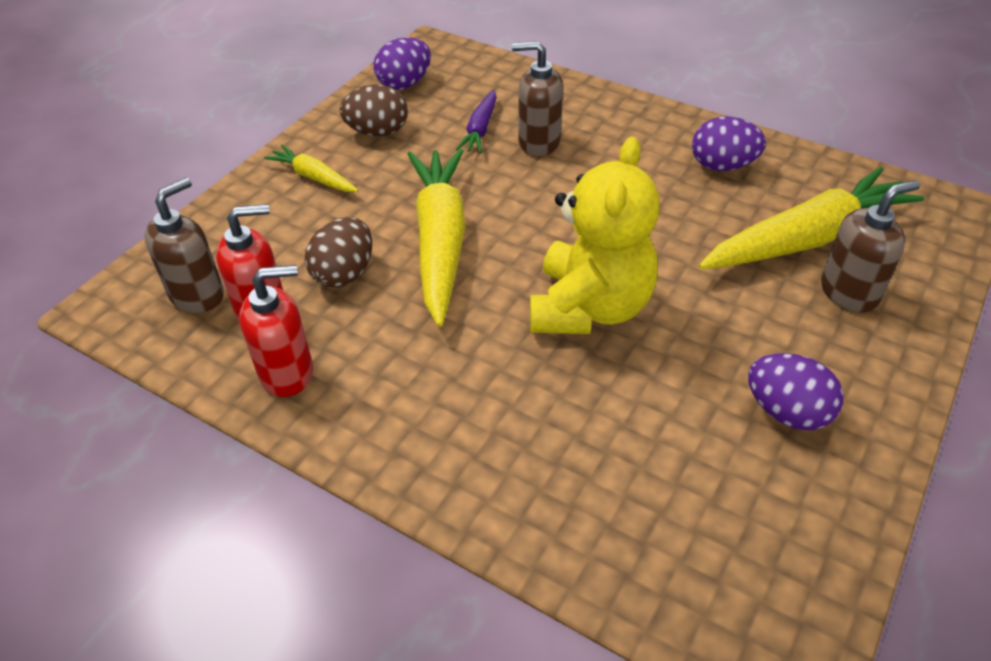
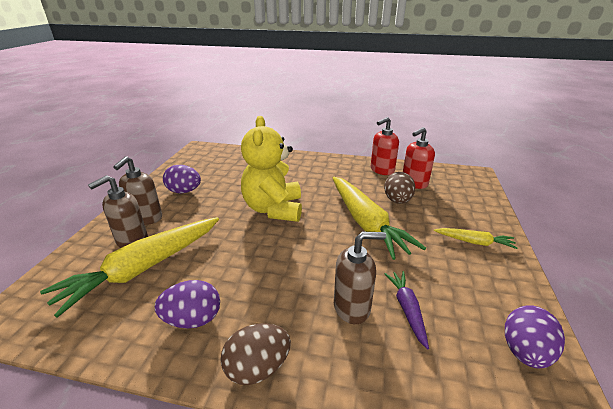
camera: 160 degrees right, 15 degrees down
(197, 295) = (447, 183): brown soap dispenser -> brown soap dispenser (146, 218)
(377, 132) = (479, 286): brown egg -> brown egg (257, 368)

